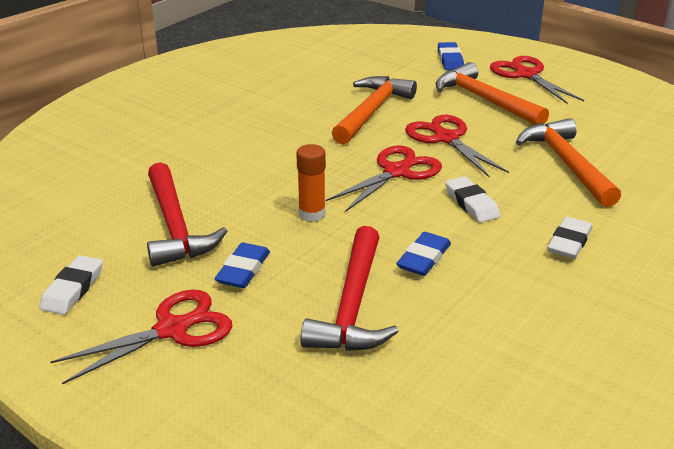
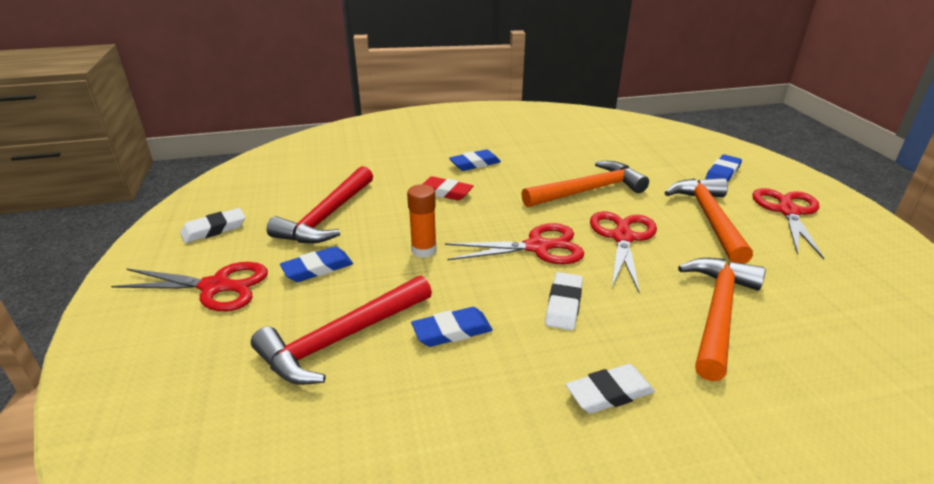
camera: 40 degrees right, 0 degrees up
(240, 124) = (475, 164): none -> blue eraser
(253, 160) = (445, 192): none -> red eraser

